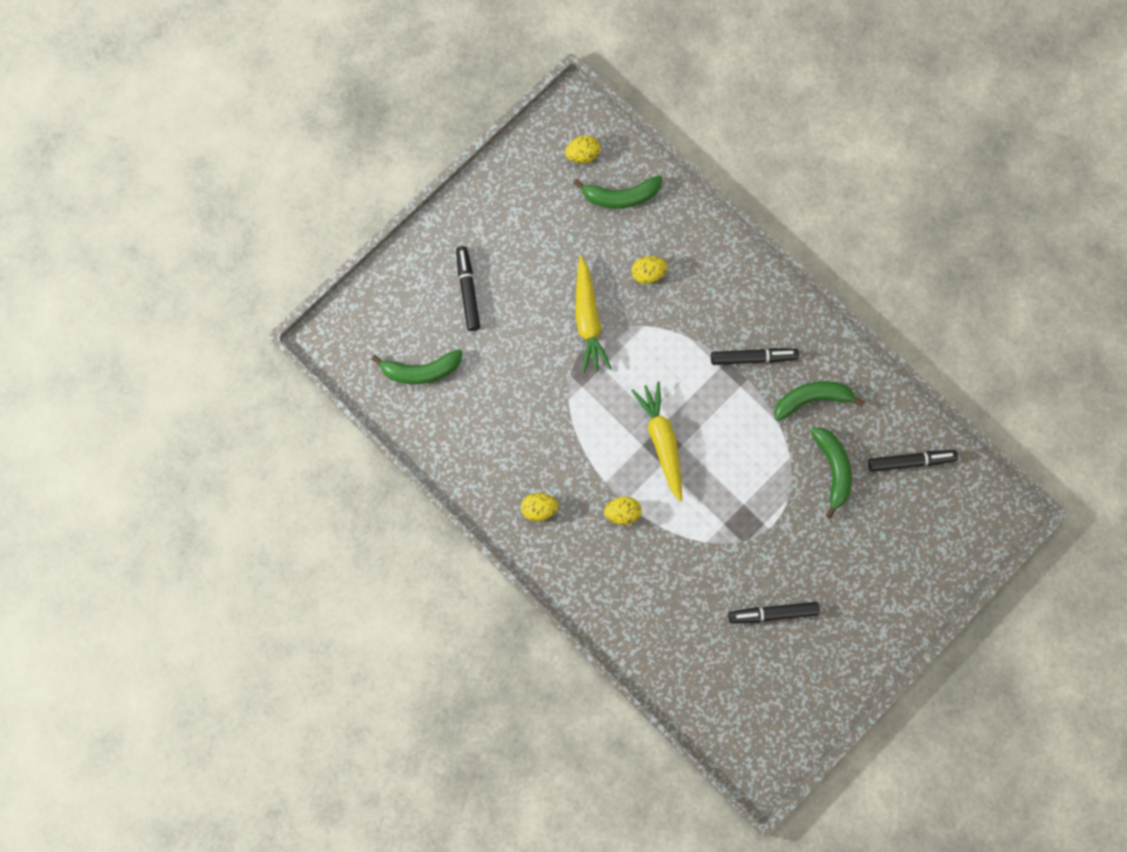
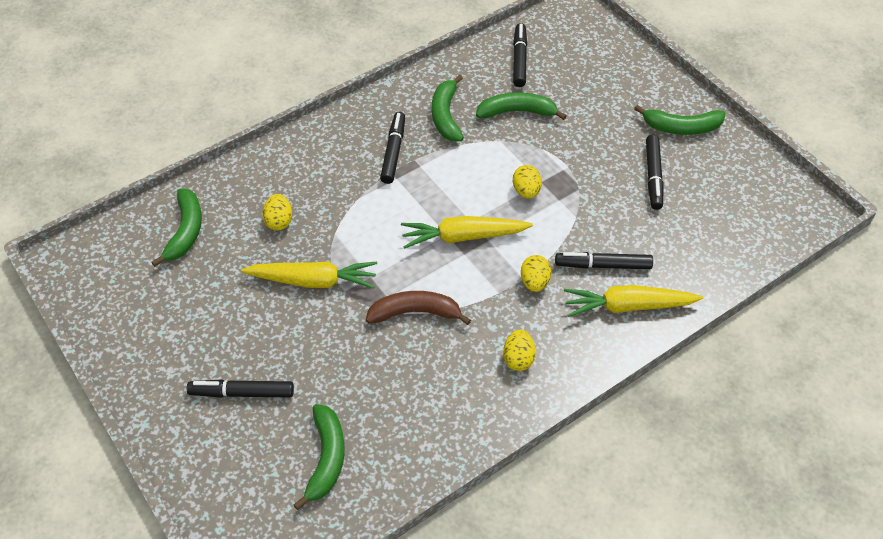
camera: 80 degrees left, 25 degrees down
(570, 413) = (415, 312): none -> brown banana
(582, 155) = (124, 258): yellow egg -> yellow egg (526, 191)
(611, 599) = (628, 306): none -> yellow carrot
(653, 573) = (603, 265): none -> black marker
(846, 639) = (681, 127): none -> green banana

